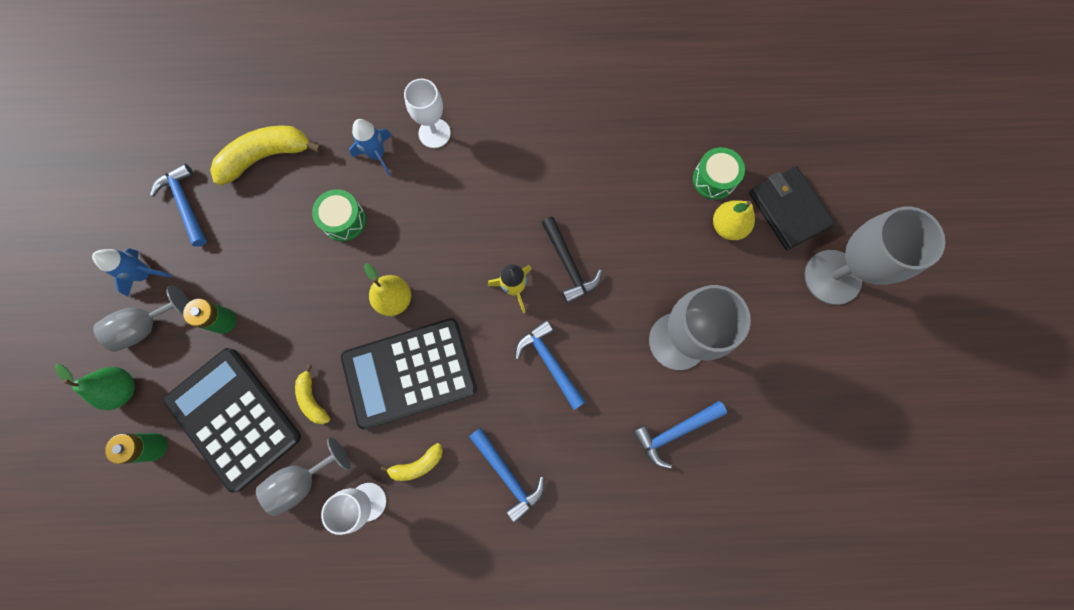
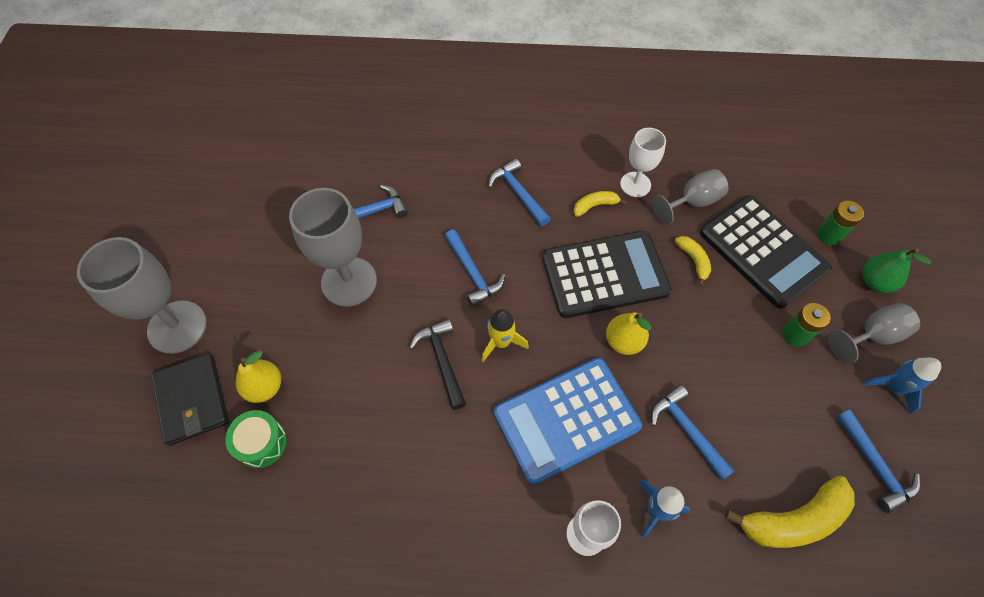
camera: 175 degrees left, 15 degrees down
(344, 220) = (686, 430): green drum -> blue hammer
(450, 220) = (566, 419): none -> blue calculator

